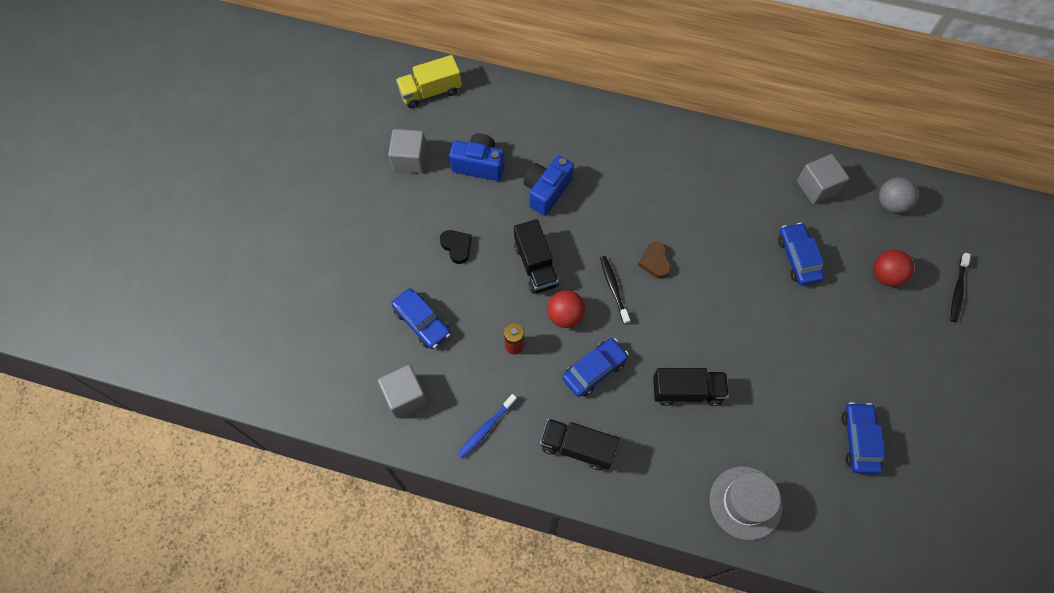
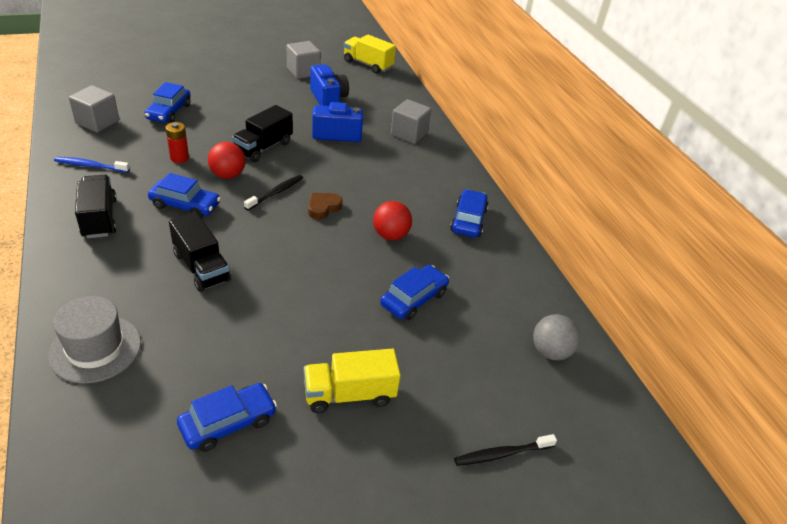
camera: 50 degrees right, 25 degrees down
(457, 247) = (247, 109): black heart -> none
(728, 163) = (468, 220): none -> blue car
(817, 187) = (507, 287): grey cube -> grey cube (409, 134)
(869, 352) = (349, 394): none -> yellow truck
(886, 275) = (459, 377): red ball -> red ball (390, 235)

